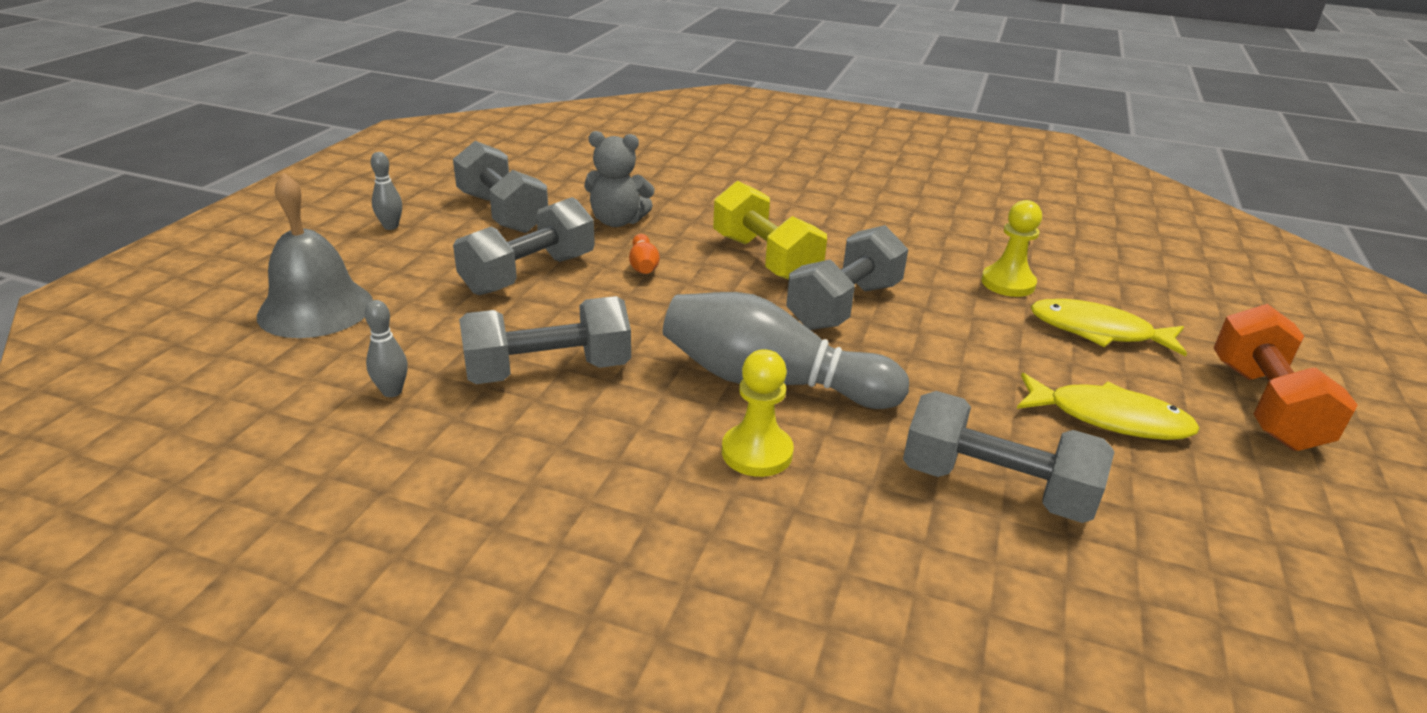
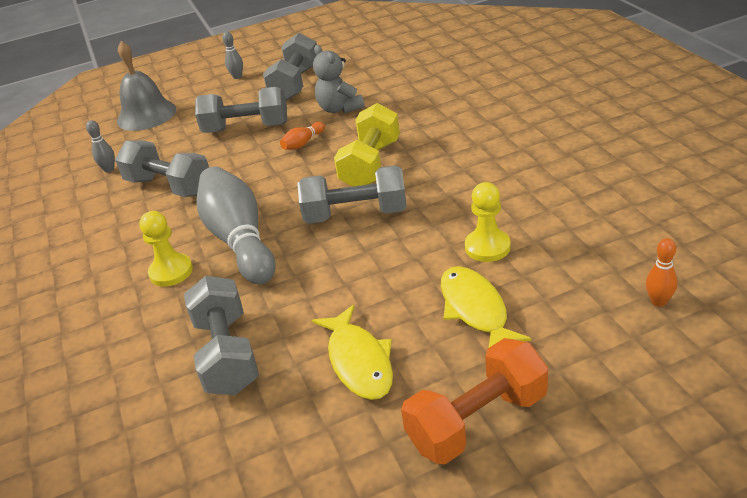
camera: 55 degrees right, 5 degrees up
(1180, 269) = (658, 301): none -> orange bowling pin

